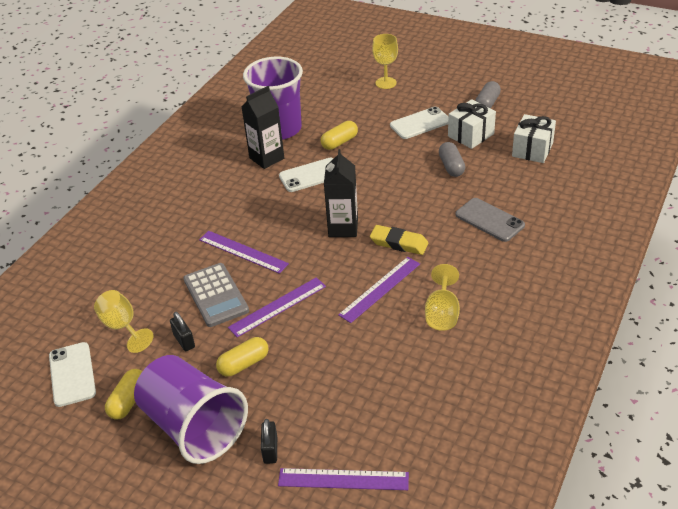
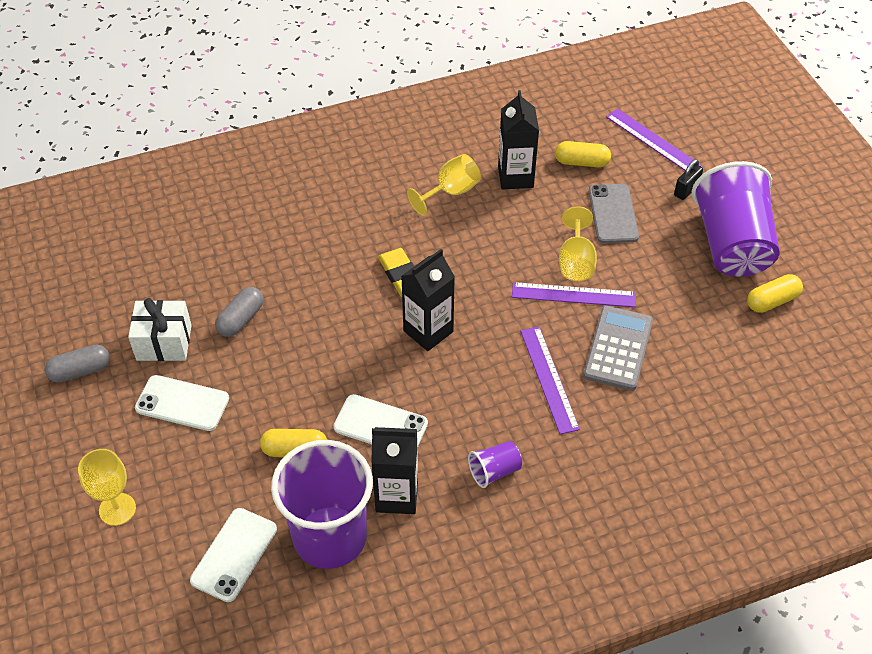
camera: 140 degrees left, 10 degrees up
(72, 374) = (809, 362): white phone -> white phone (234, 554)
(122, 327) = (732, 379): yellow goblet -> yellow goblet (576, 262)
(184, 341) = (684, 322): black padlock -> none
(228, 195) = (494, 471): none -> purple cup
(244, 364) = (650, 265): yellow capsule -> yellow capsule (581, 162)
(380, 289) = (471, 246): purple ruler -> none
(413, 359) = (515, 177): none -> black carton
(489, 220) = (298, 237): grey phone -> grey phone (613, 214)
(532, 150) = (146, 276): white gift -> none

